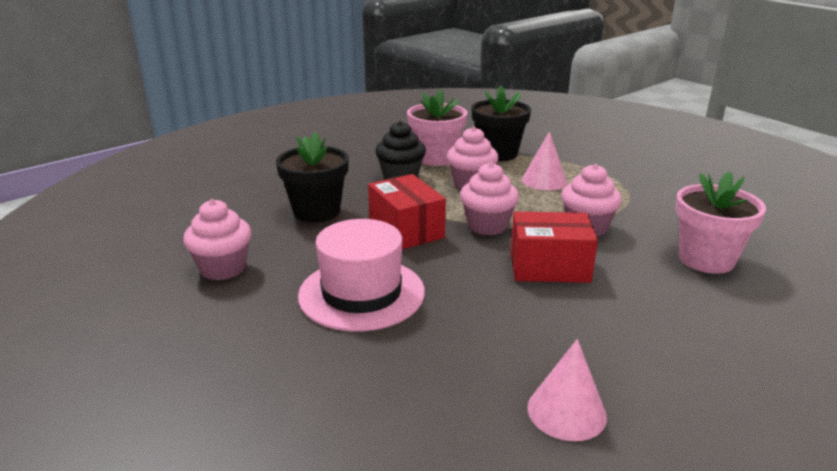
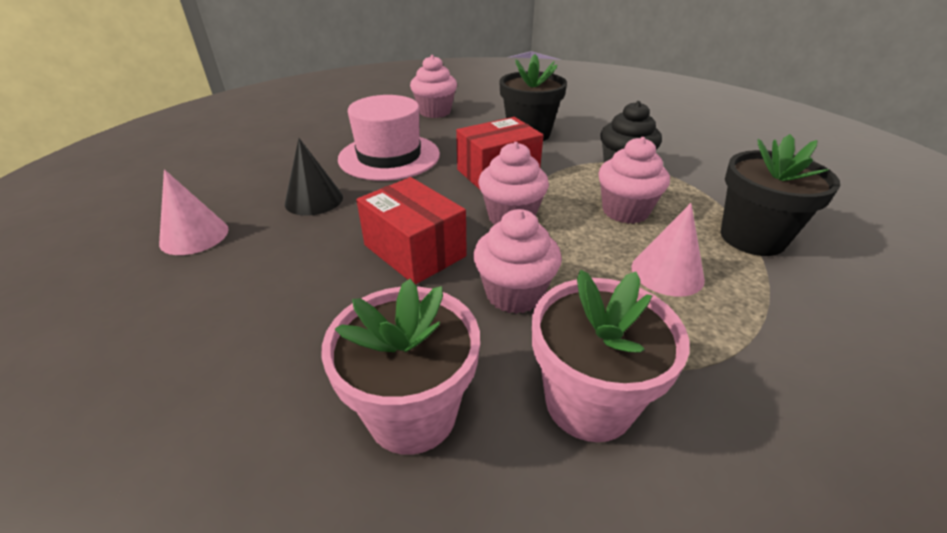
camera: 90 degrees right, 10 degrees up
(436, 158) = (697, 190): pink flower pot -> pink flower pot (589, 402)
(471, 334) = (314, 200): none -> black cone
(549, 267) = (414, 251): red box -> red box turned 45 degrees counterclockwise

